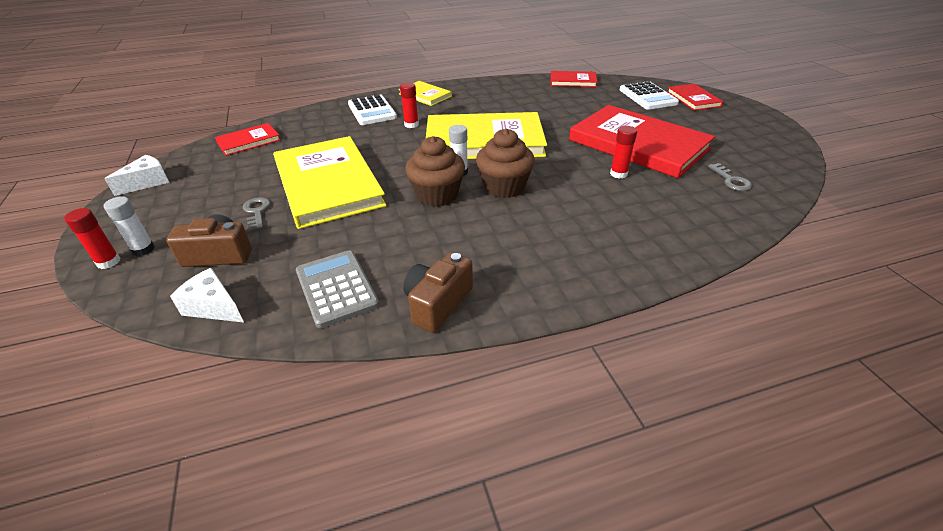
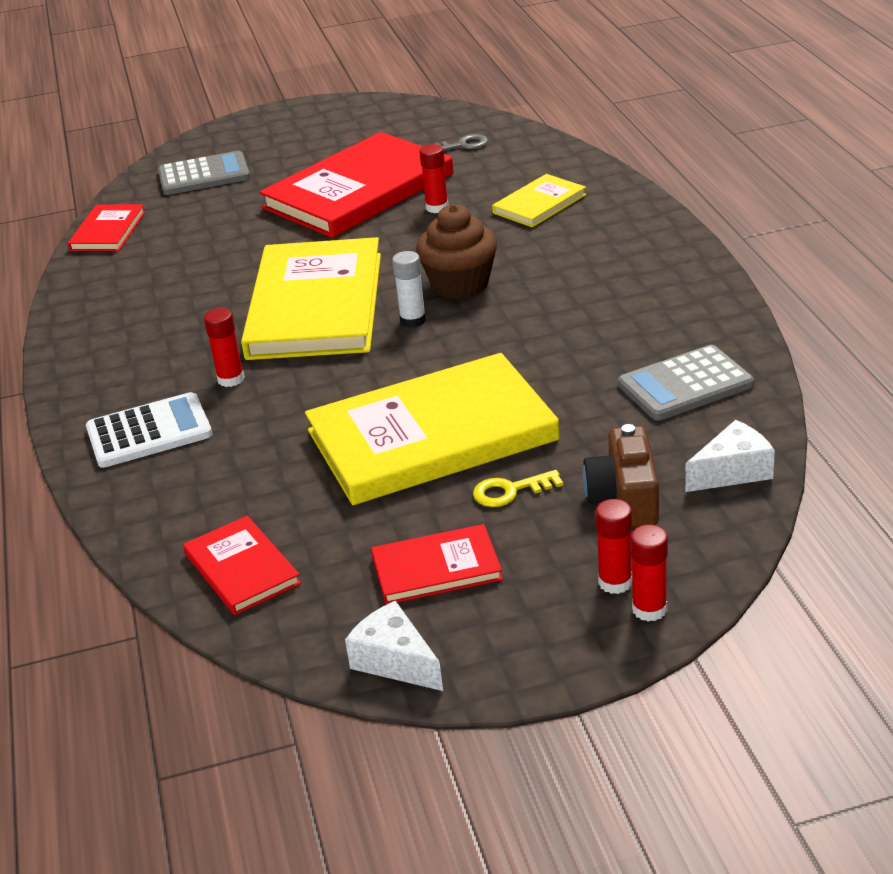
camera: 85 degrees left, 5 degrees down
(143, 249) = (615, 582): white glue stick -> red glue stick
(214, 307) = (732, 471): white cheese -> white cheese turned 150 degrees counterclockwise
(257, 212) = (510, 491): grey key -> yellow key
(425, 95) = (98, 377): yellow book -> yellow book (539, 204)
(437, 195) = (476, 334): brown cupcake -> none
(437, 303) = (701, 315): brown camera -> none
(647, 96) = (204, 175): white calculator -> grey calculator
(693, 99) = (228, 145): red book -> red book (436, 568)

